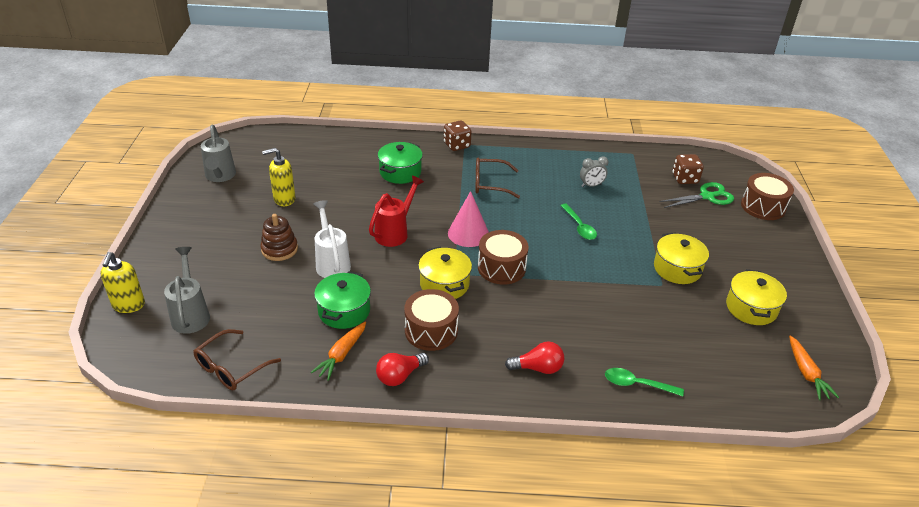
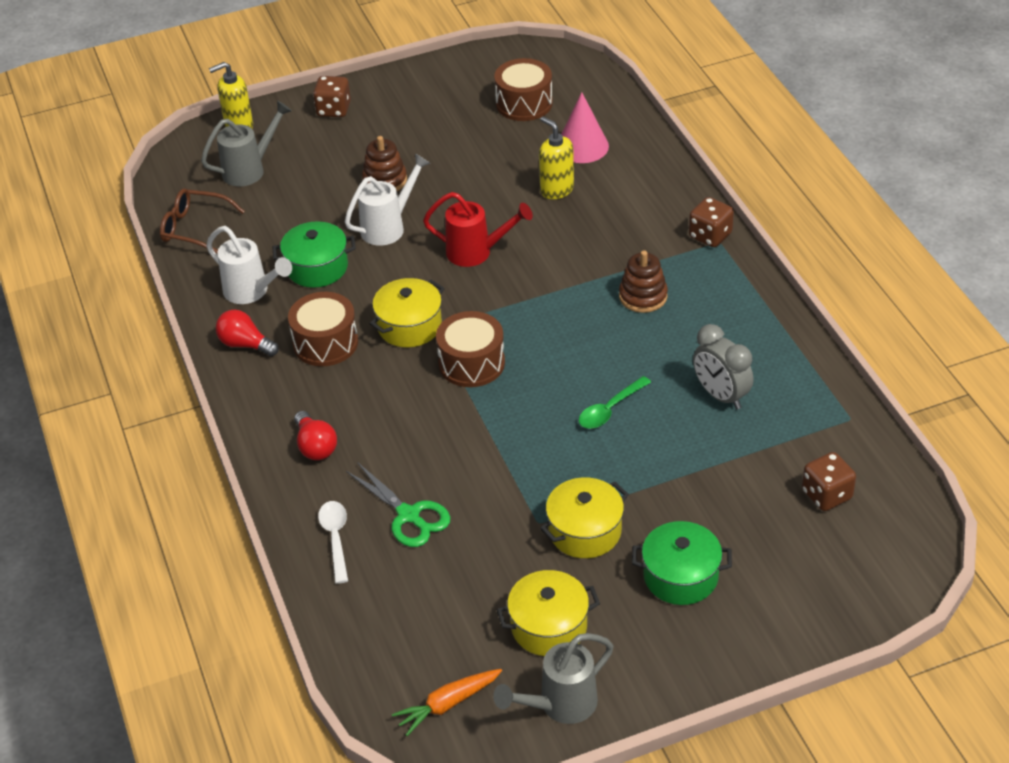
camera: 70 degrees right, 5 degrees up
(169, 249) = (333, 110): none -> brown dice
(220, 177) = (480, 81): grey watering can -> grey watering can (559, 705)
(284, 199) = (475, 144): yellow soap dispenser -> yellow soap dispenser (556, 189)
(341, 355) = (252, 292): orange carrot -> white watering can
(400, 172) = (603, 210): green pot -> green pot (680, 576)
(468, 233) = (519, 313): pink cone -> pink cone (582, 146)
(490, 184) = (643, 296): brown glasses -> brown stacking toy
(591, 185) = (720, 395): grey clock -> grey clock, size x1.52
(637, 384) = (335, 538): green spoon -> white spoon
(707, 196) = (796, 531): green scissors -> green scissors (408, 515)
(763, 206) = (822, 604): brown drum -> brown drum (524, 103)

